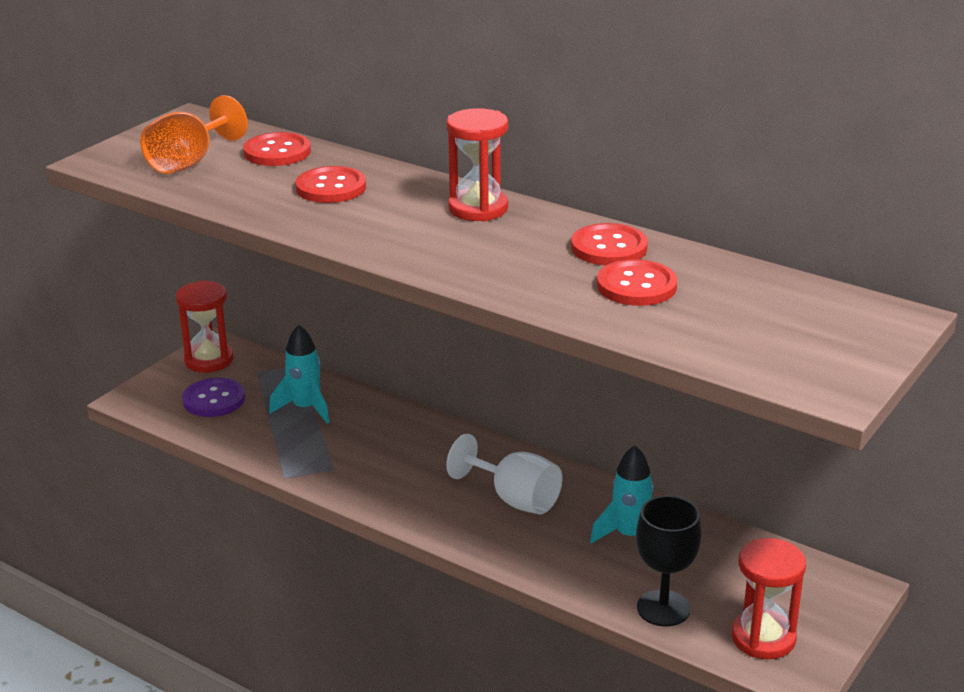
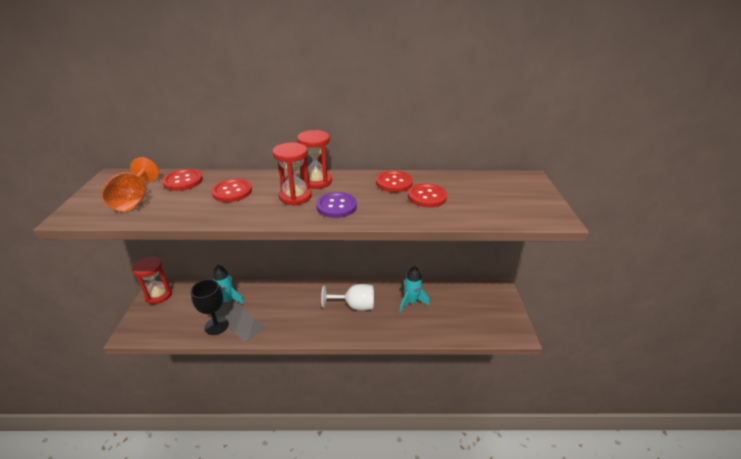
camera: 35 degrees left, 5 degrees up
(214, 400) = (177, 315): purple button -> purple button (336, 206)
(663, 608) = (451, 329): black goblet -> black goblet (216, 325)
(763, 638) = (494, 324): red hourglass -> red hourglass (295, 197)

